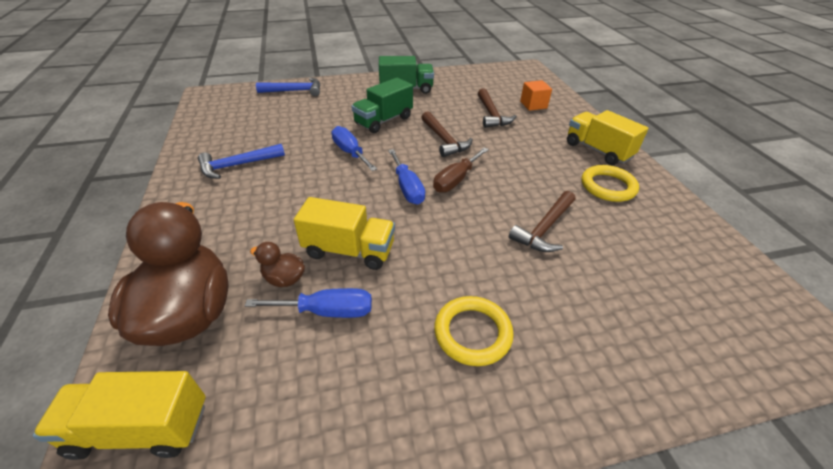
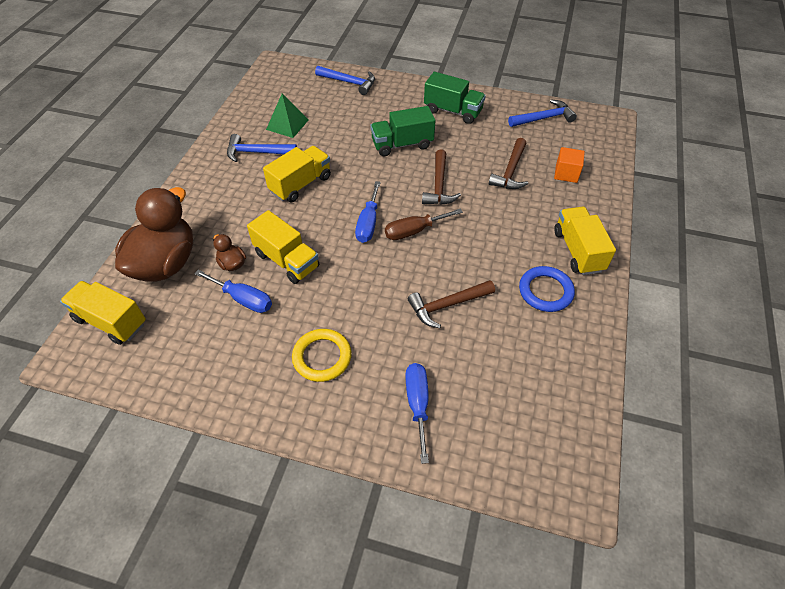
camera: 30 degrees right, 10 degrees up
(255, 134) = (287, 124): none -> green pyramid
(309, 178) = (300, 184): none -> yellow truck
(350, 152) = (349, 170): blue screwdriver -> blue screwdriver (417, 404)
(480, 77) = (544, 118): none -> blue hammer
(608, 186) = (545, 291): yellow ring -> blue ring

